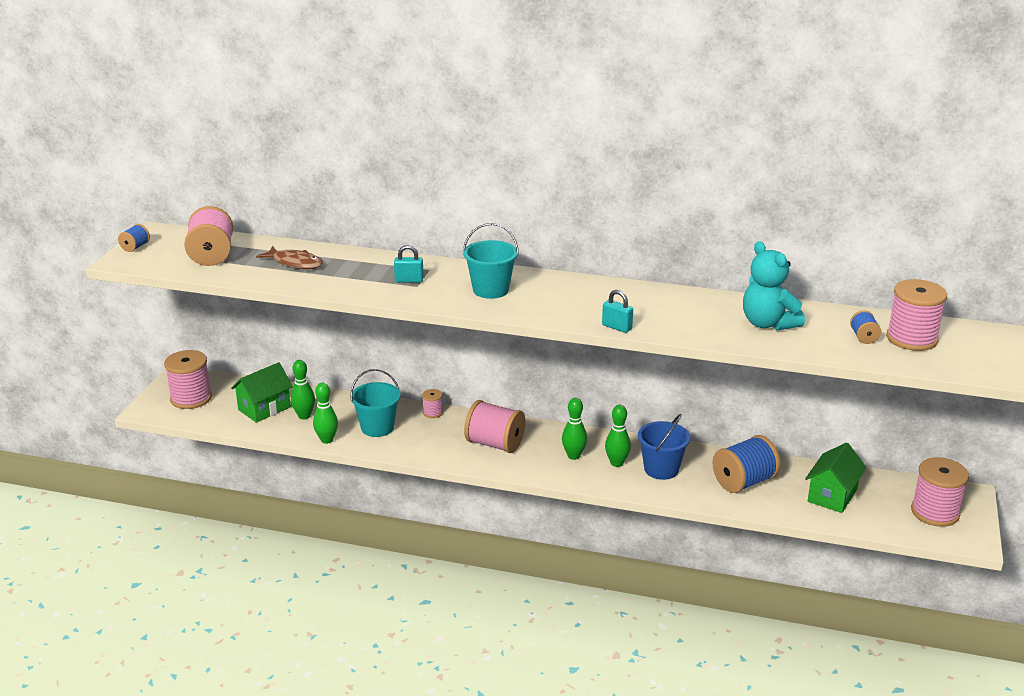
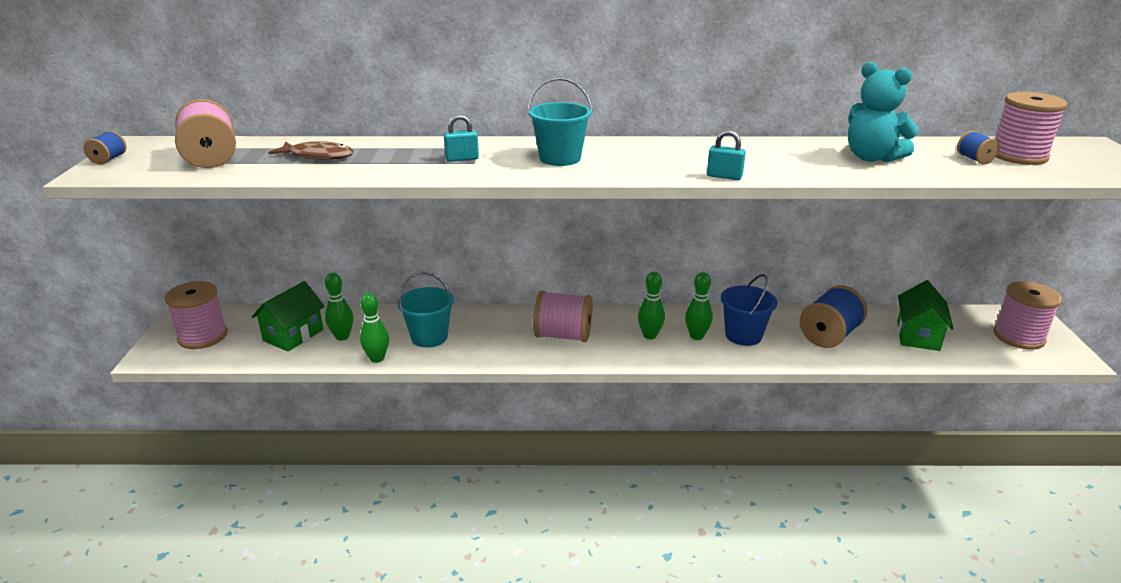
camera: 15 degrees left, 0 degrees up
(432, 413) = (482, 314): pink spool -> none

